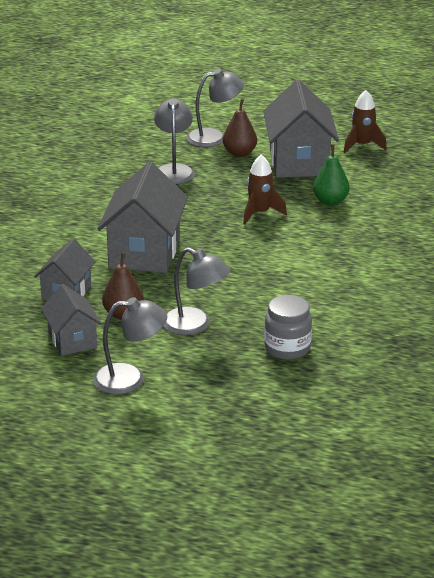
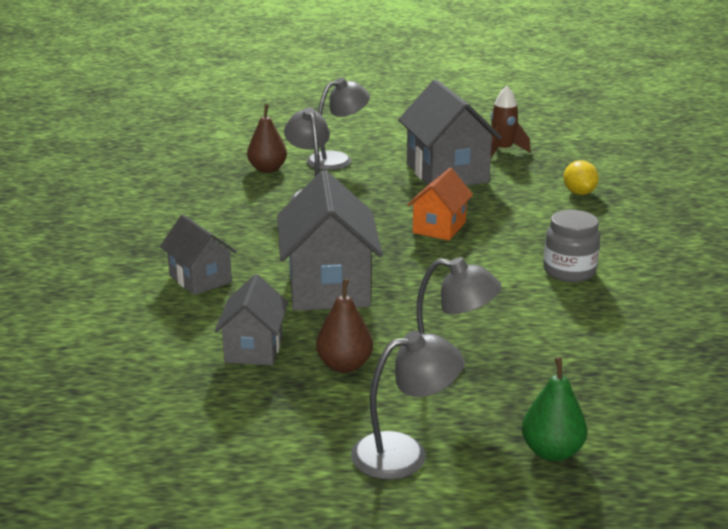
camera: 15 degrees left, 5 degrees down
(72, 340) = (294, 411): grey house -> grey house (200, 279)
(239, 153) = (376, 171): brown pear -> brown pear (267, 169)
(260, 213) = (439, 227): brown rocket -> orange house
(287, 348) = (582, 378): grey jar -> grey jar (569, 272)
(330, 201) = (509, 206): green pear -> green pear (552, 452)
(399, 196) = (579, 193): none -> yellow lemon

